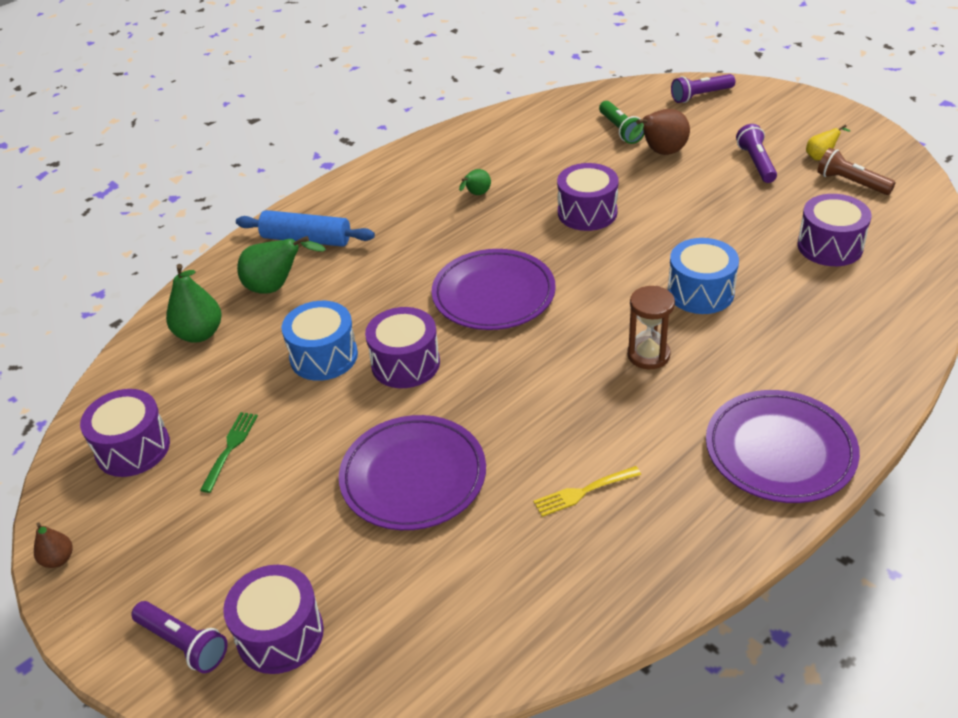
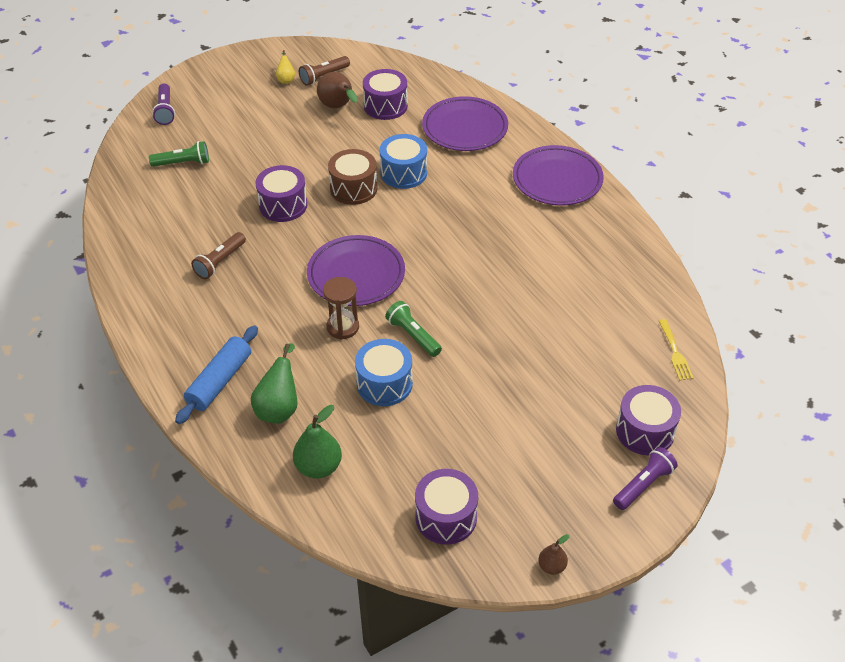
camera: 80 degrees left, 5 degrees up
(230, 449) = (468, 450): green fork -> none
(405, 363) = (413, 336): purple drum -> green flashlight
(413, 477) = (529, 347): purple plate -> purple plate (465, 128)
(476, 194) = (220, 262): green pear -> brown flashlight
(584, 491) = (565, 267): yellow fork -> yellow fork (674, 352)
(646, 257) = (353, 188): none -> brown drum
(648, 355) = (455, 211): brown hourglass -> brown hourglass (343, 327)
(660, 153) = (230, 150): brown pear -> brown pear (338, 107)
(756, 163) = (274, 109): purple flashlight -> none

